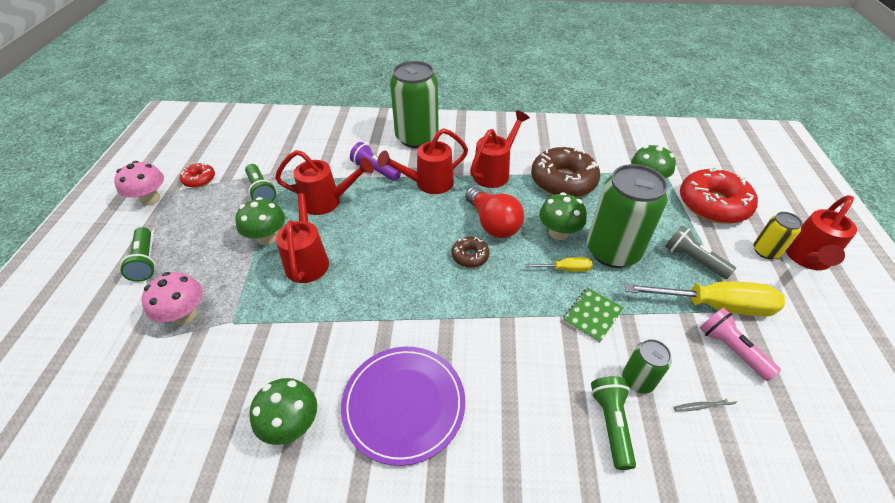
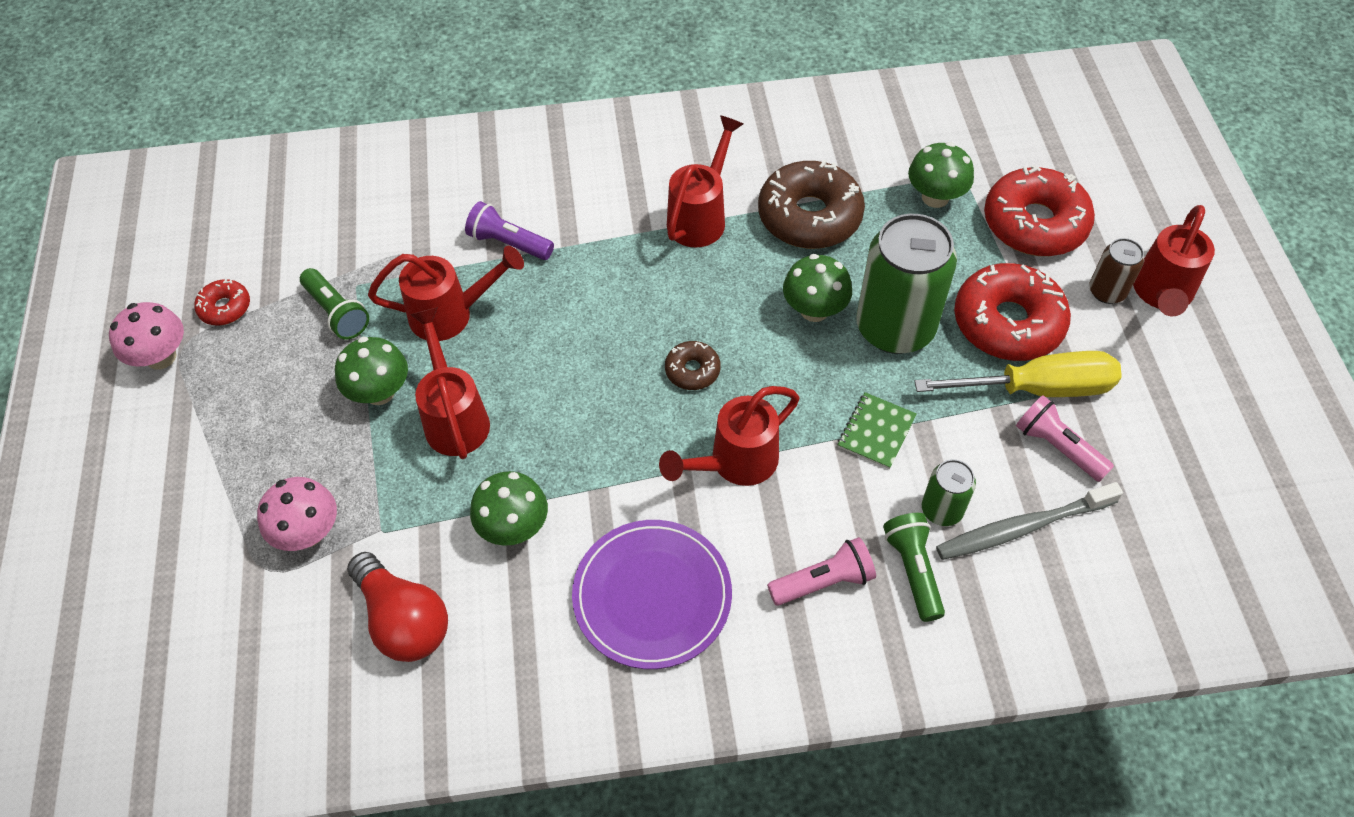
camera: 10 degrees left, 10 degrees up
(145, 261) = (208, 463): green flashlight -> none
(292, 424) = (516, 647): green mushroom -> green mushroom (514, 527)
(417, 138) = (559, 168): green can -> none
(428, 184) = (600, 256): red watering can -> red watering can (734, 463)
(493, 223) = (715, 310): red light bulb -> red light bulb (403, 620)
(537, 419) = (823, 582): none -> pink flashlight
(565, 269) = (831, 368): yellow screwdriver -> none
(693, 260) = (1007, 323): grey flashlight -> red donut
(702, 406) = (1022, 527): grey toothbrush -> grey toothbrush, size x2.43
(765, 251) = (1107, 291): yellow can -> brown can

